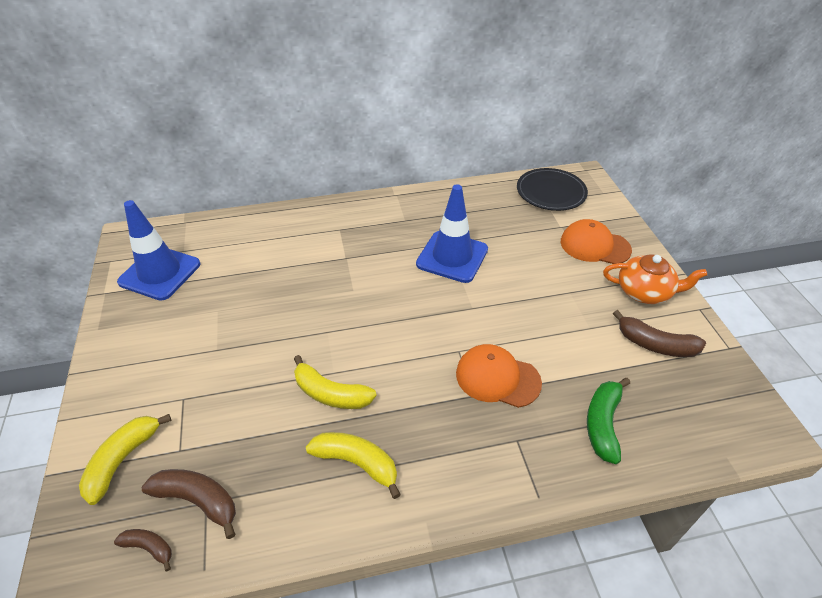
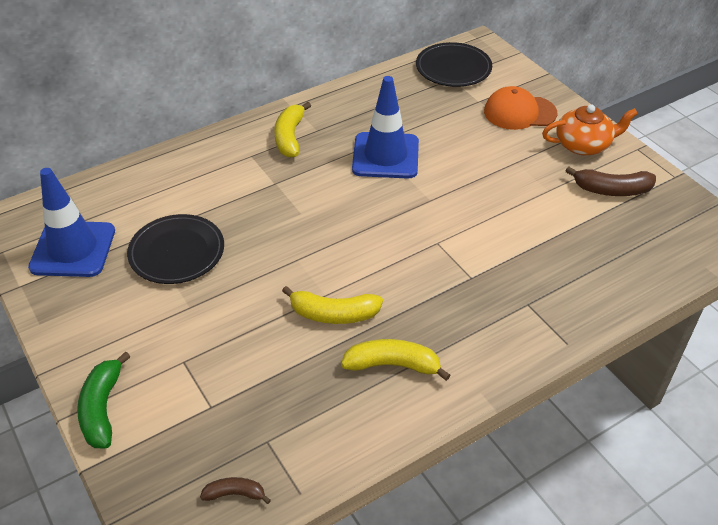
camera: 20 degrees left, 0 degrees up
(123, 460) = (156, 432): yellow banana -> yellow banana (290, 137)
(198, 500) = (258, 442): brown banana -> none
(235, 297) = (177, 252): none -> black plate
(497, 378) = (485, 256): orange cap -> none
(603, 423) = (595, 269): green banana -> green banana (102, 408)

